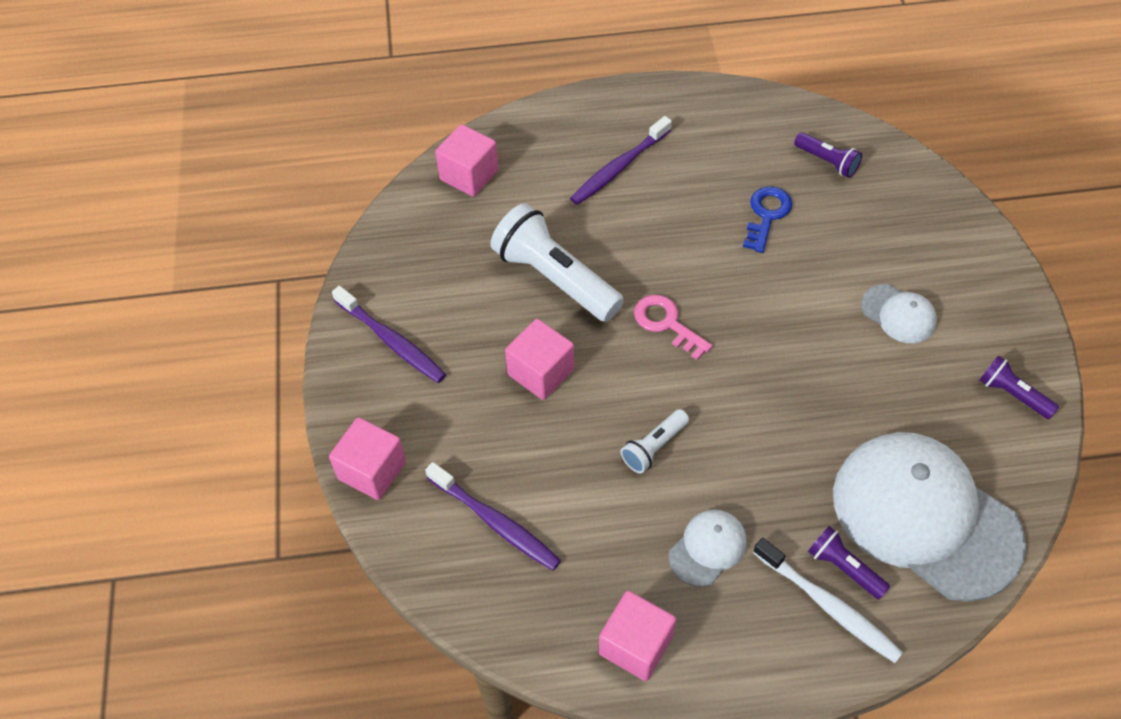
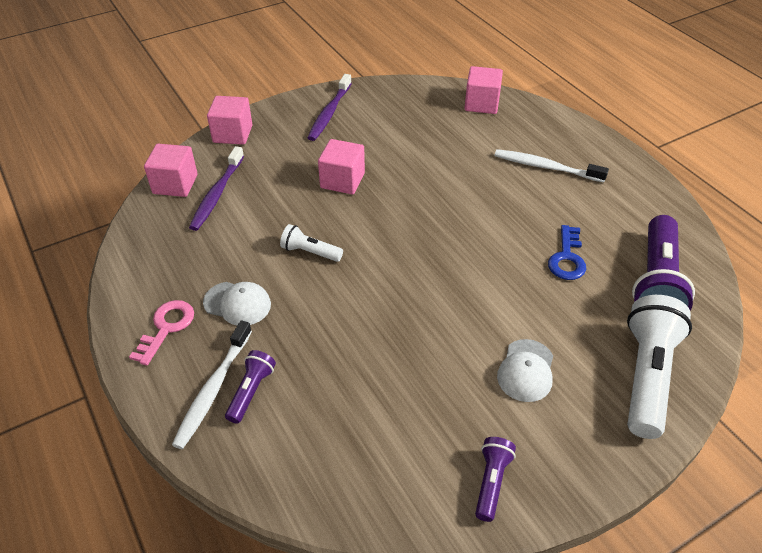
camera: 65 degrees right, 10 degrees down
(555, 278) = (424, 165): white flashlight -> white flashlight (646, 375)
(619, 167) = (546, 167): purple toothbrush -> white toothbrush
(635, 645) = (147, 286): pink cube -> pink cube (175, 184)
(666, 323) = (421, 230): pink key -> pink key (166, 327)
(767, 215) = (567, 258): blue key -> blue key turned 105 degrees clockwise
(827, 161) = (656, 282): purple flashlight -> purple flashlight, size x1.98
(925, 517) = (323, 438): white cap -> none

